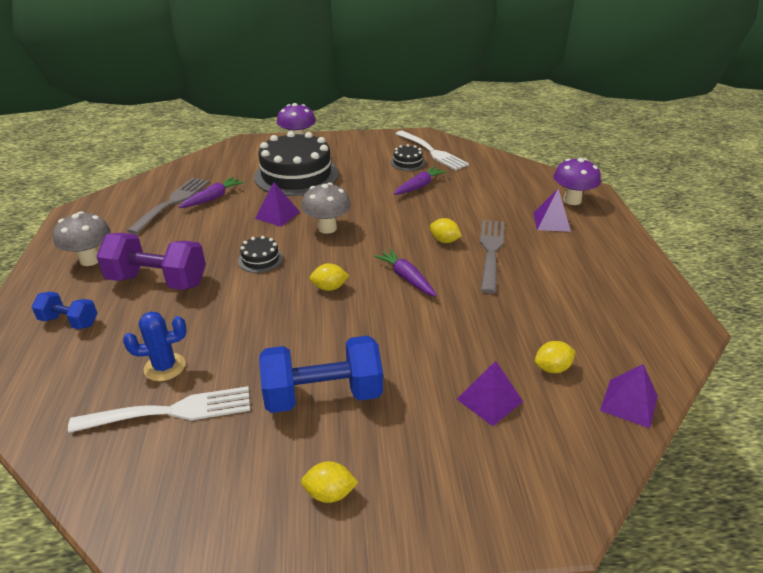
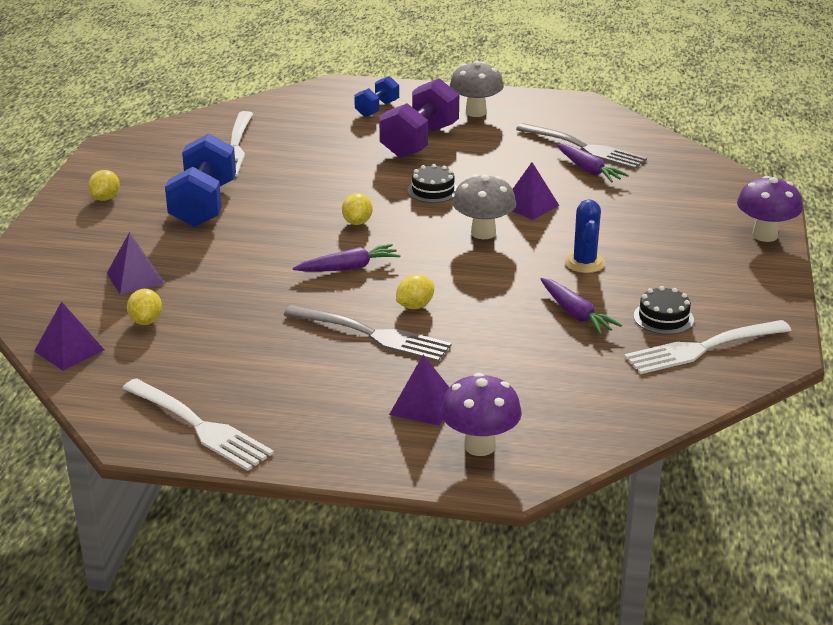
camera: 105 degrees right, 5 degrees down
(165, 367) = (288, 145): blue cactus -> blue cactus (584, 263)
(296, 175) = (639, 225): black cake -> none
(651, 300) = (199, 427): none -> white fork

